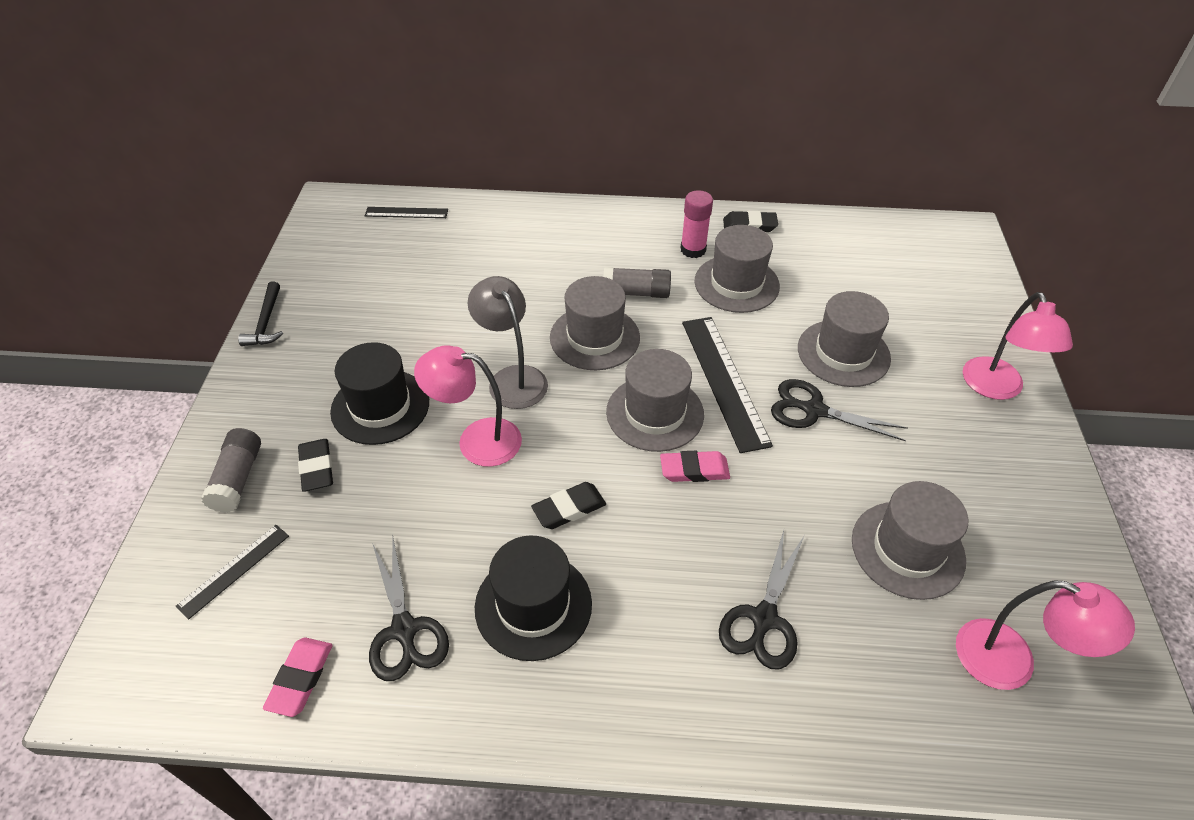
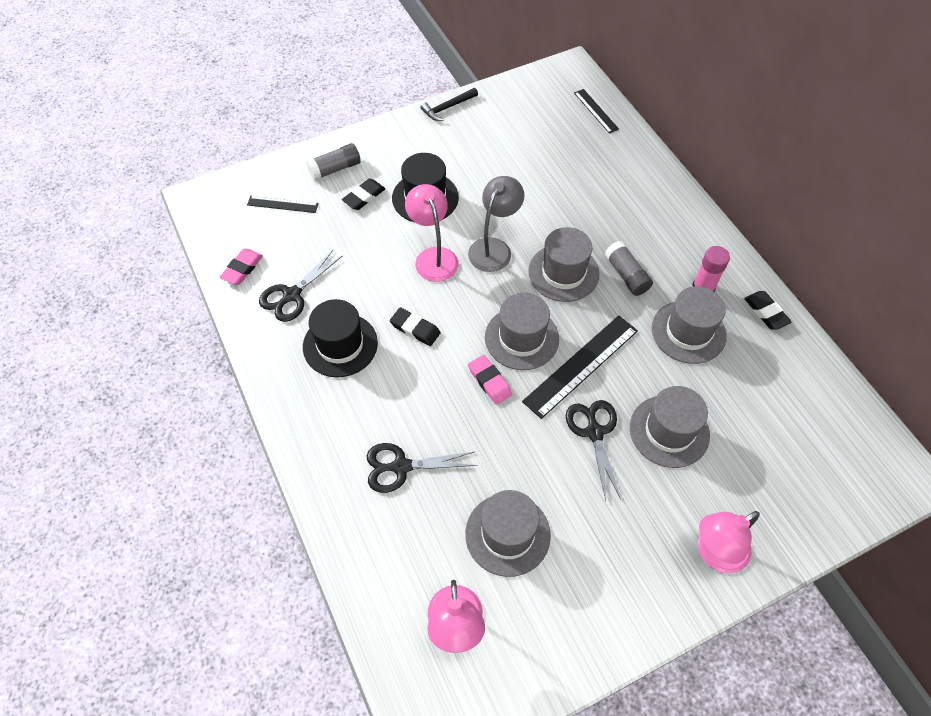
camera: 60 degrees right, 10 degrees up
(300, 678) = (242, 269): pink eraser -> pink eraser turned 45 degrees counterclockwise

